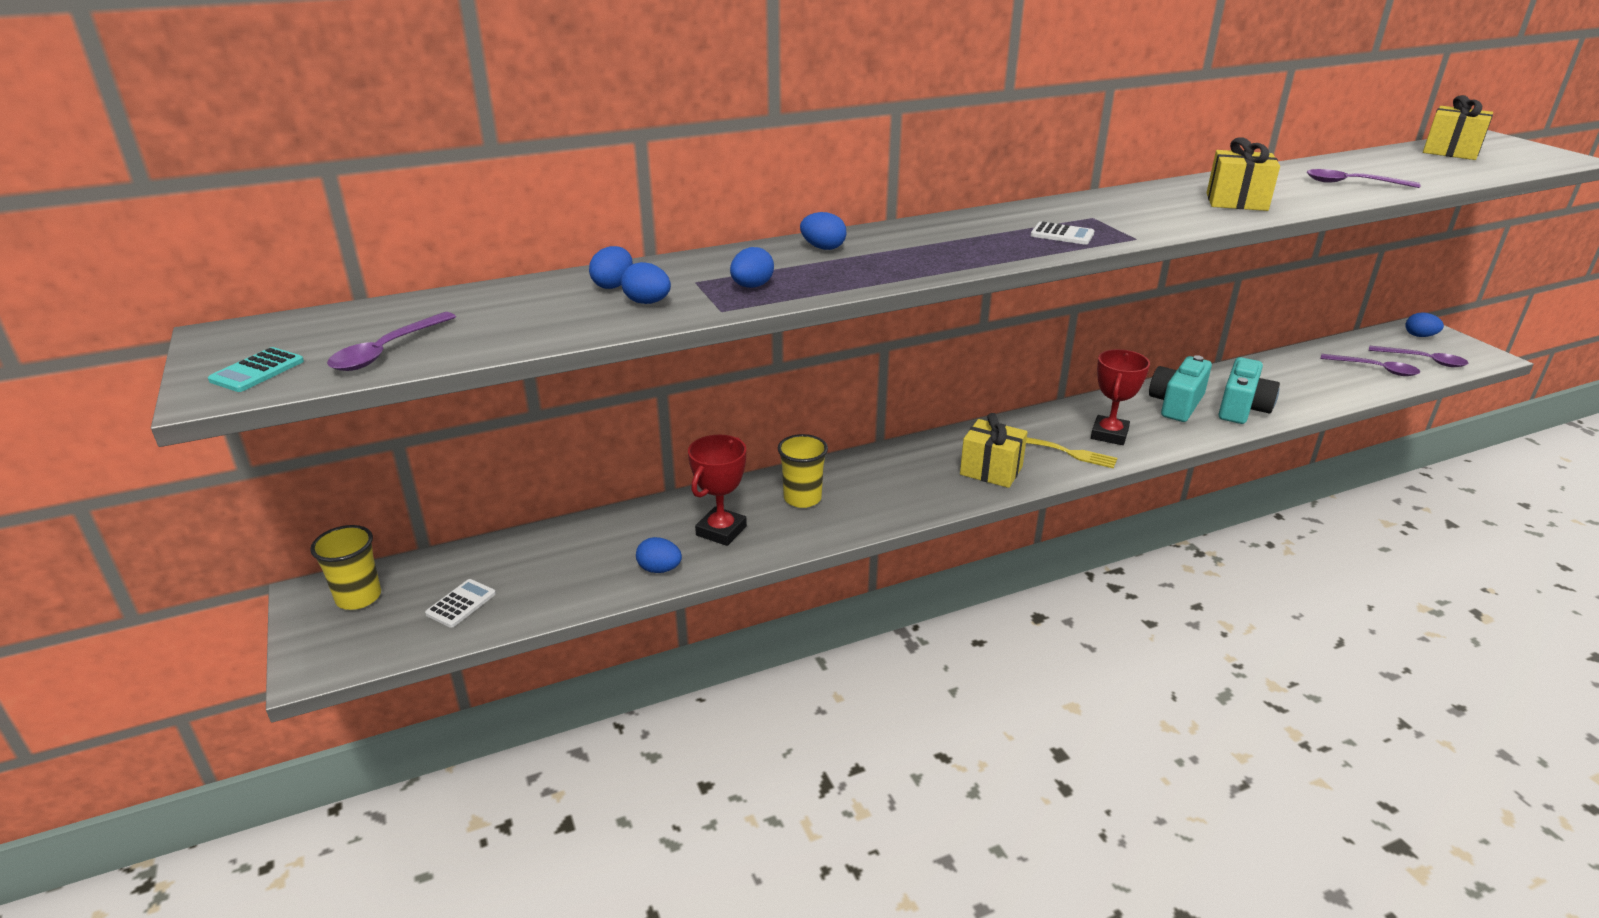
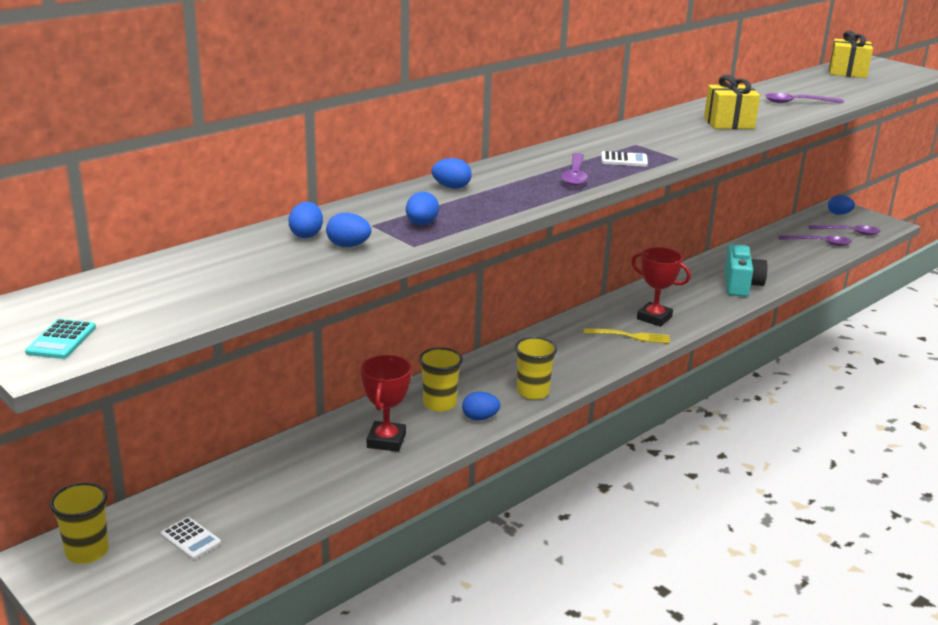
camera: 20 degrees left, 5 degrees down
(387, 351) = (163, 310): purple spoon -> purple spoon (575, 175)
(461, 604) = (190, 539): white calculator -> white calculator turned 120 degrees clockwise
(659, 569) = (352, 480): blue egg -> blue egg (480, 418)
(915, 502) = (532, 392): none -> yellow cup
(991, 471) = (579, 359): yellow gift -> none
(1109, 434) = (654, 318): red trophy -> red trophy turned 60 degrees counterclockwise
(1176, 404) = (692, 288): turquoise camera -> none

